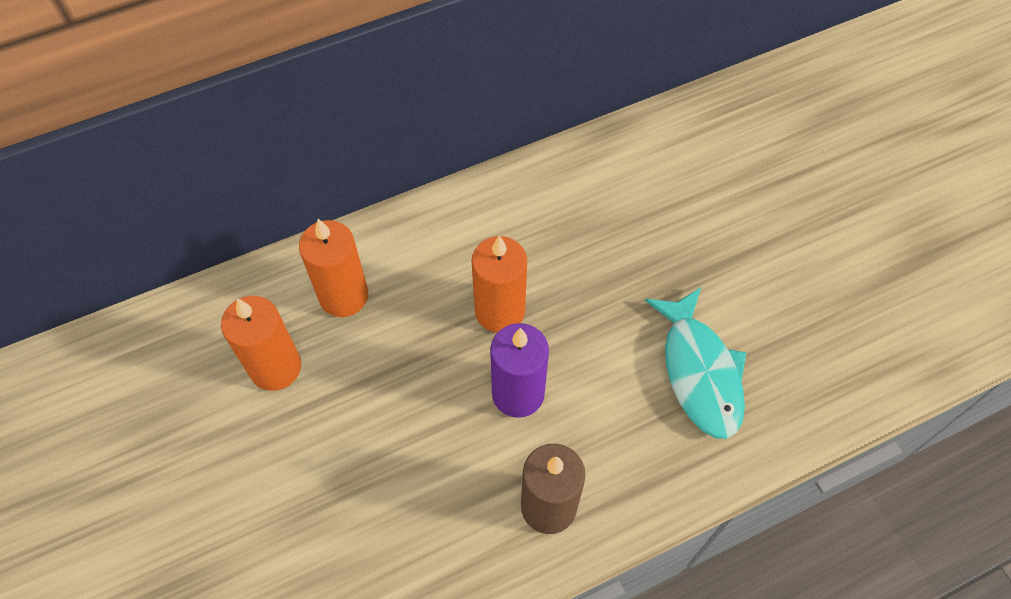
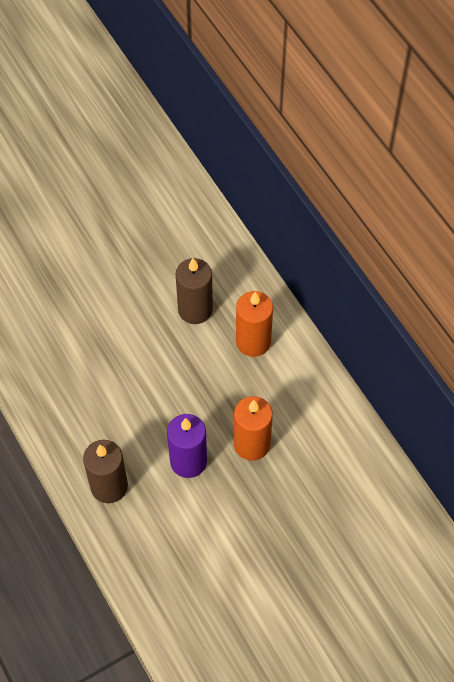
camera: 85 degrees right, 0 degrees up
(275, 367) = (195, 309): orange candle -> brown candle
(699, 372) = (215, 585): turquoise fish -> none

